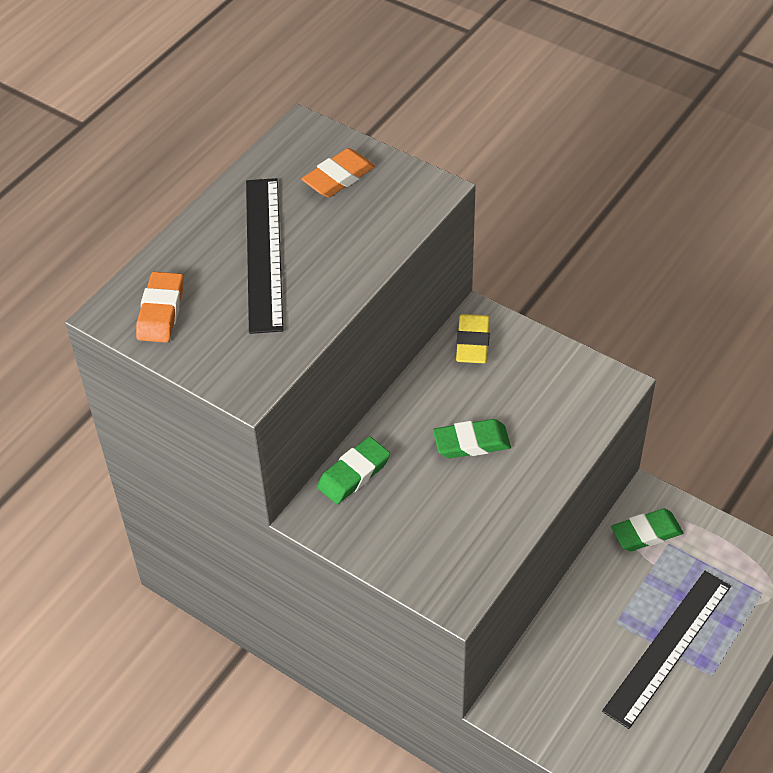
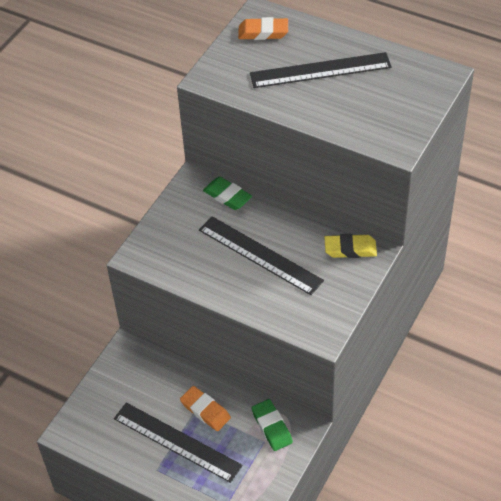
camera: 85 degrees right, 0 degrees up
(338, 177) = (400, 97): orange eraser -> orange eraser (205, 410)
(471, 442) = (260, 255): green eraser -> black ruler

